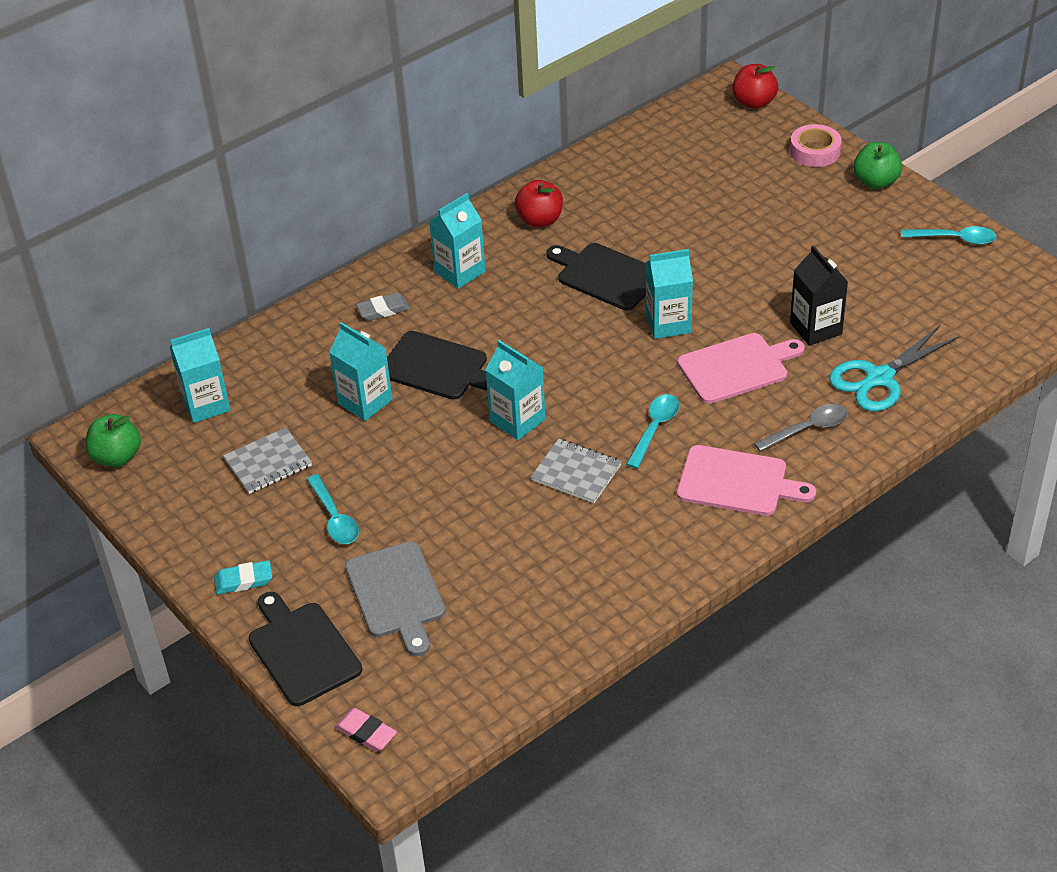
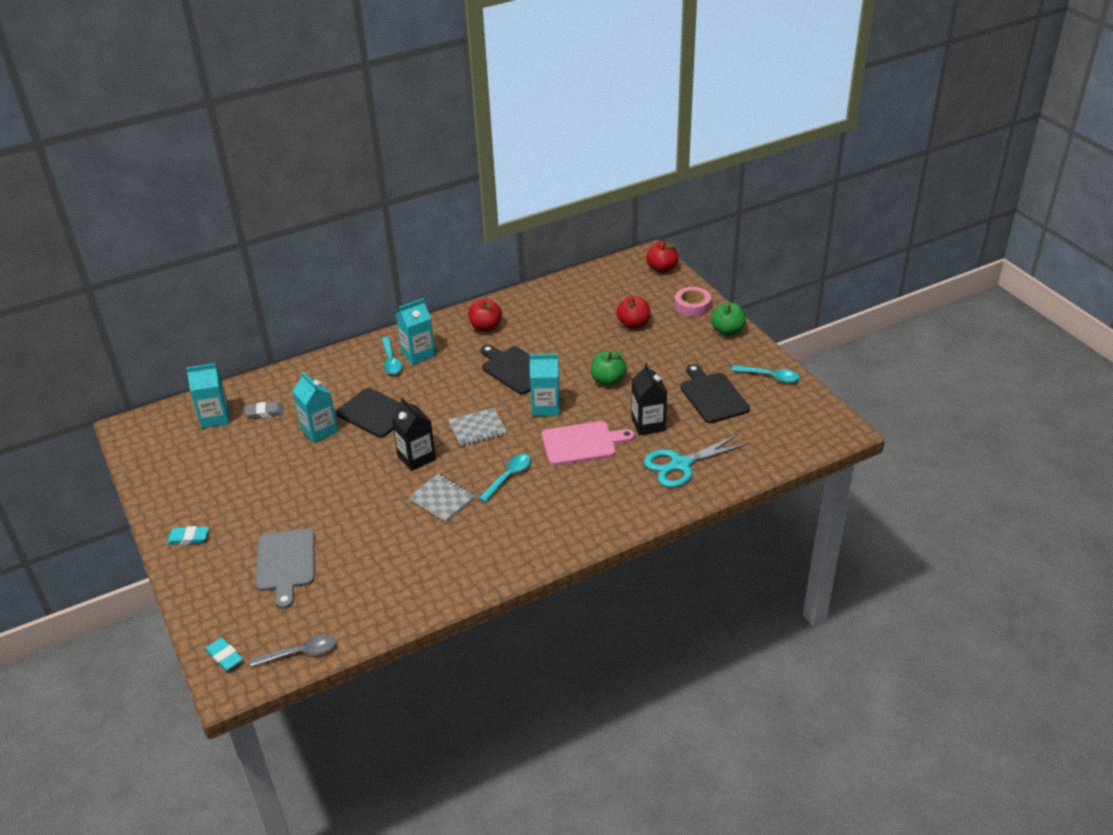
camera: 10 degrees right, 5 degrees down
(117, 457) = (143, 443): green apple -> green apple (608, 380)
(268, 463) = (238, 462): grey notebook -> grey notebook (477, 429)
(302, 650) = (206, 592): black cutting board -> black cutting board (712, 396)
(334, 518) = (266, 505): turquoise spoon -> turquoise spoon (391, 361)
(366, 733) = (224, 656): pink eraser -> turquoise eraser
(383, 310) = (357, 372): grey eraser -> grey eraser (264, 412)
(517, 420) = (416, 458): turquoise carton -> black carton
(737, 482) = (552, 522): pink cutting board -> none
(744, 189) = (633, 324): none -> red apple
(807, 429) = (616, 493): grey spoon -> grey spoon (300, 653)

